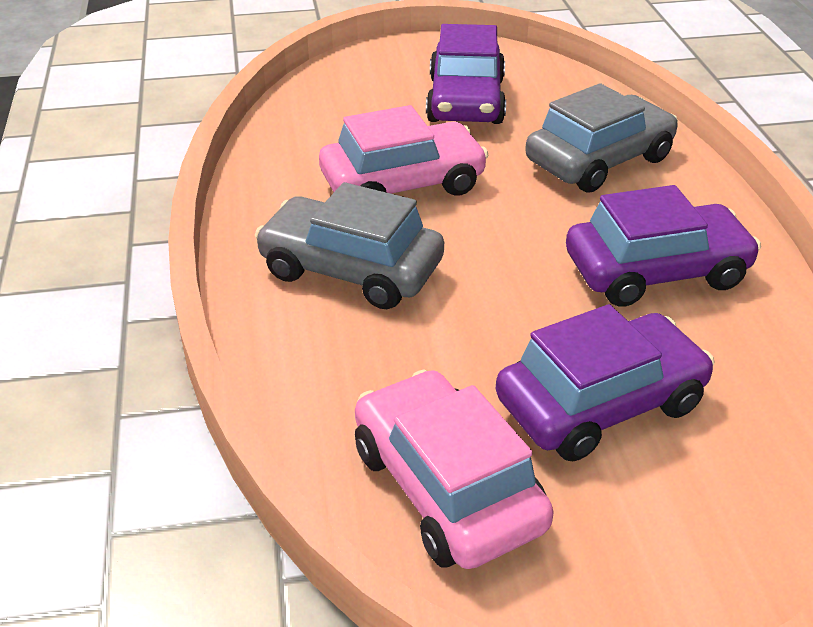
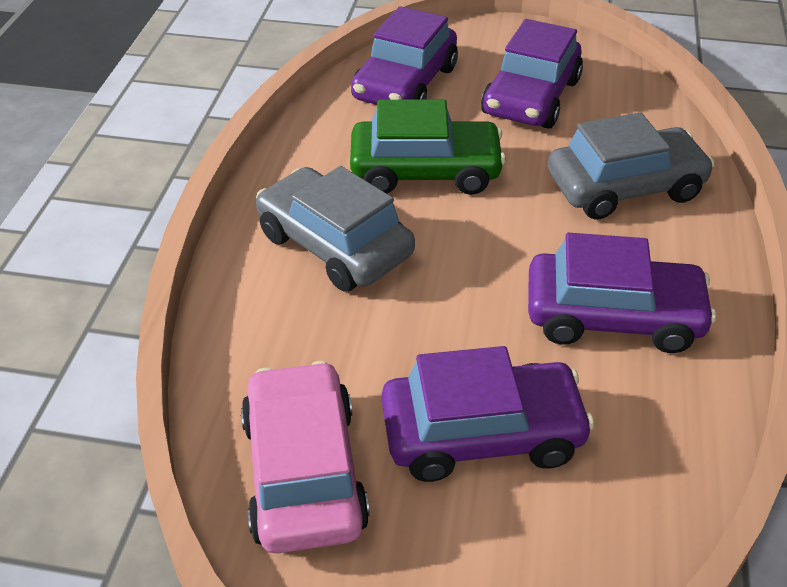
camera: 20 degrees right, 5 degrees up
(335, 110) = (405, 84): none -> purple car
(402, 184) = (425, 171): pink car -> green car

